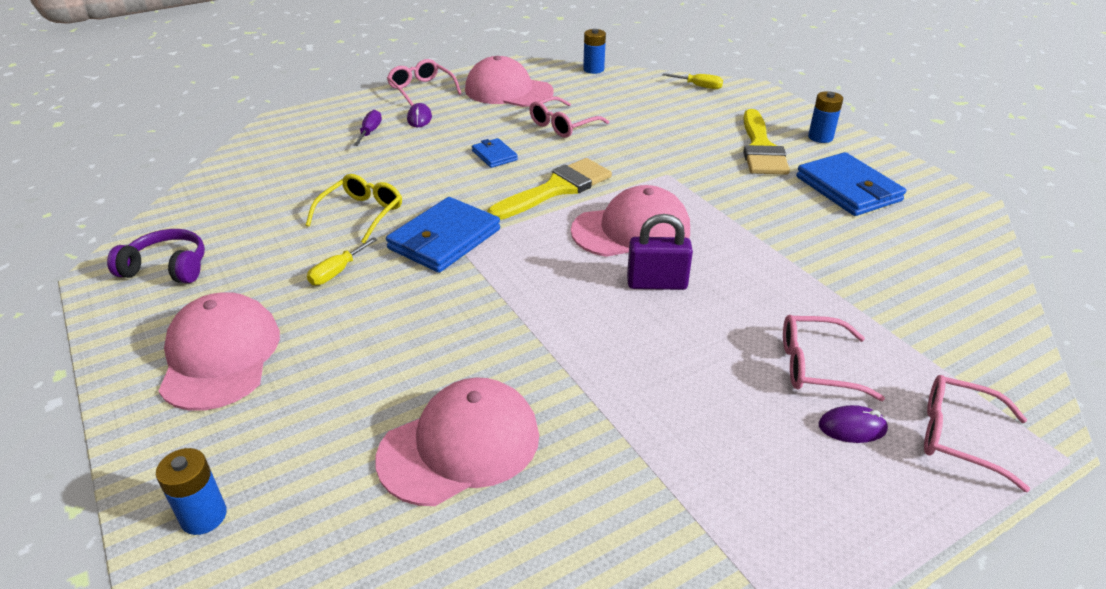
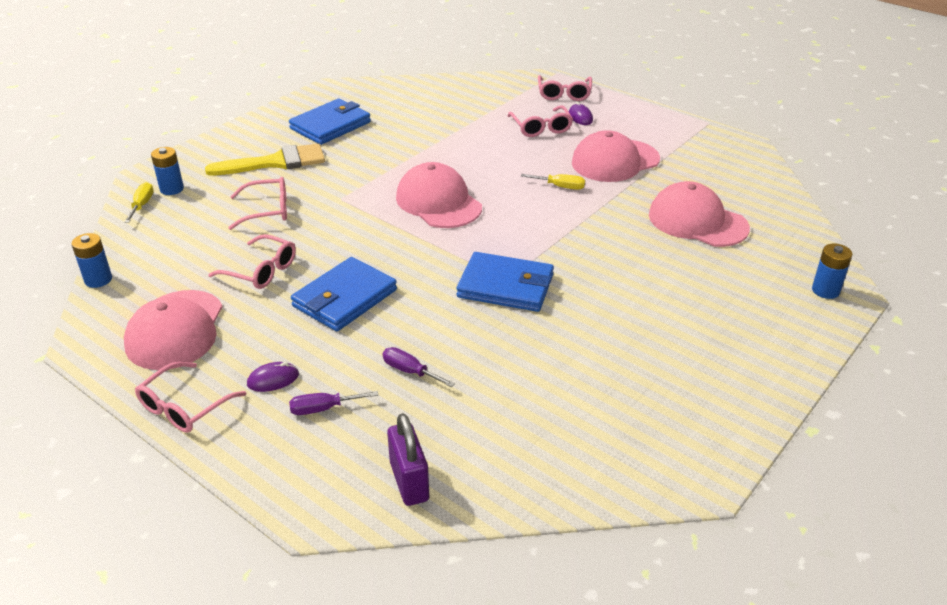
camera: 110 degrees left, 0 degrees up
(167, 267) = (659, 439): purple headphones -> none
(220, 356) = (721, 346): pink cap -> pink cap (615, 161)
(337, 272) = (588, 328): yellow screwdriver -> yellow screwdriver (560, 187)
(362, 213) = (496, 348): yellow glasses -> none
(374, 169) = (410, 371): none -> purple screwdriver
(494, 155) = (344, 298): blue wallet -> blue wallet, size x1.94
(556, 189) = (393, 248): yellow brush -> none
(657, 283) = (499, 183): purple padlock -> purple padlock (409, 481)
(663, 136) = (267, 210): none -> pink glasses
(820, 137) = (245, 139): blue battery -> blue battery (172, 189)

